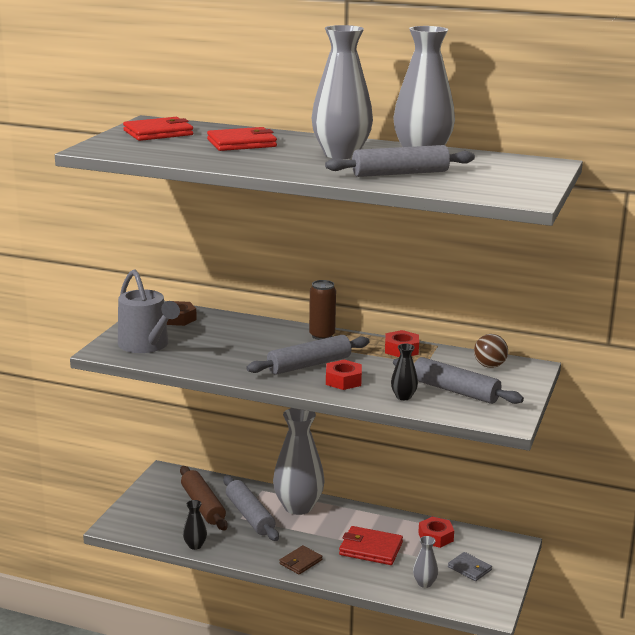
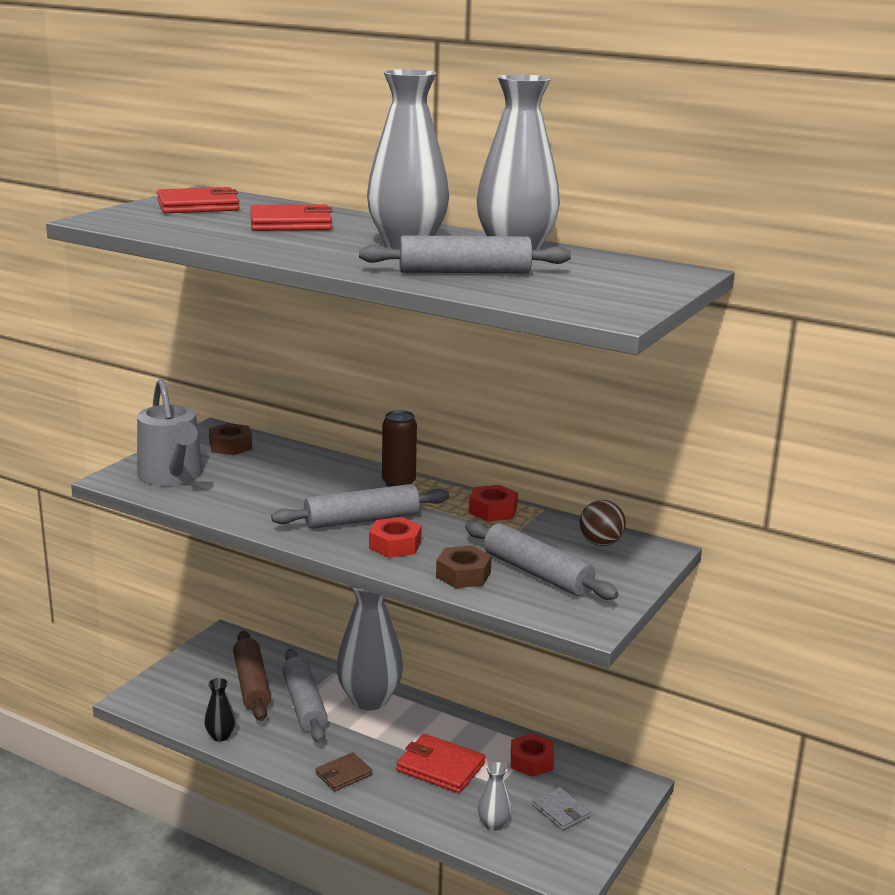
camera: 10 degrees right, 0 degrees up
(403, 397) = (463, 575): black vase -> brown nut

